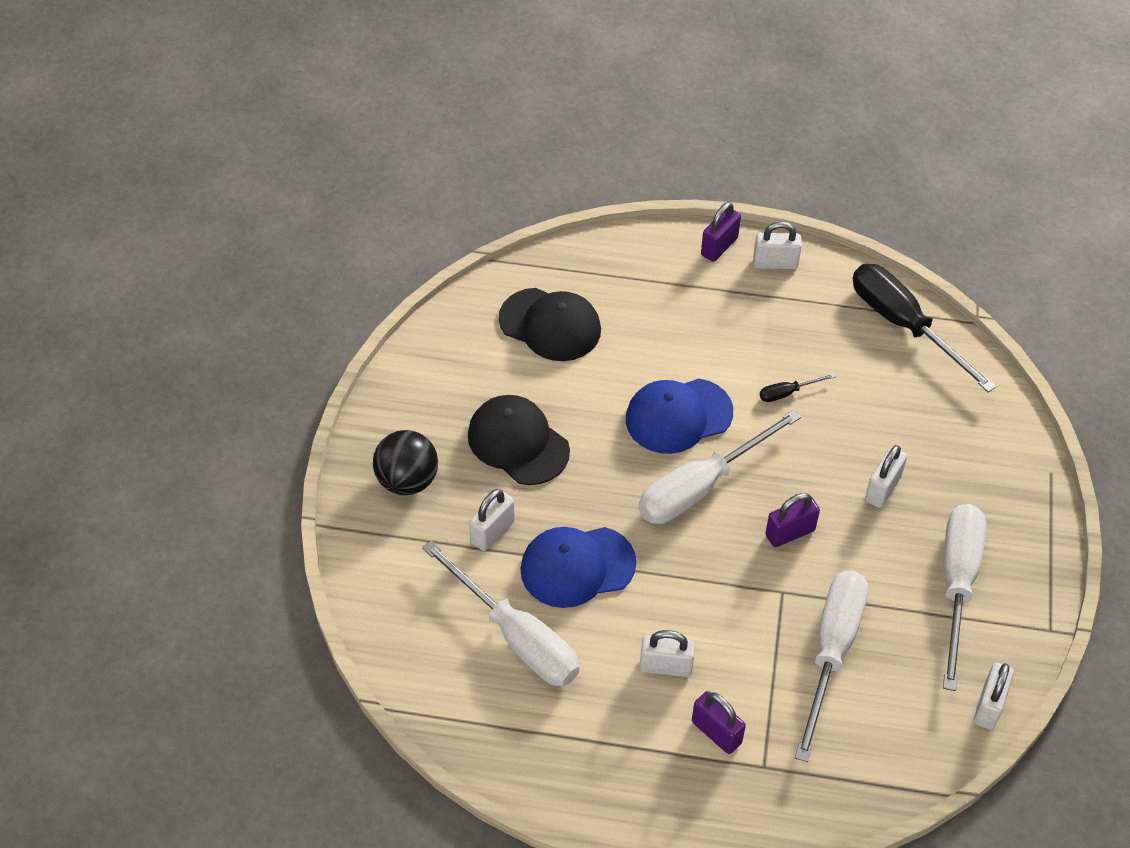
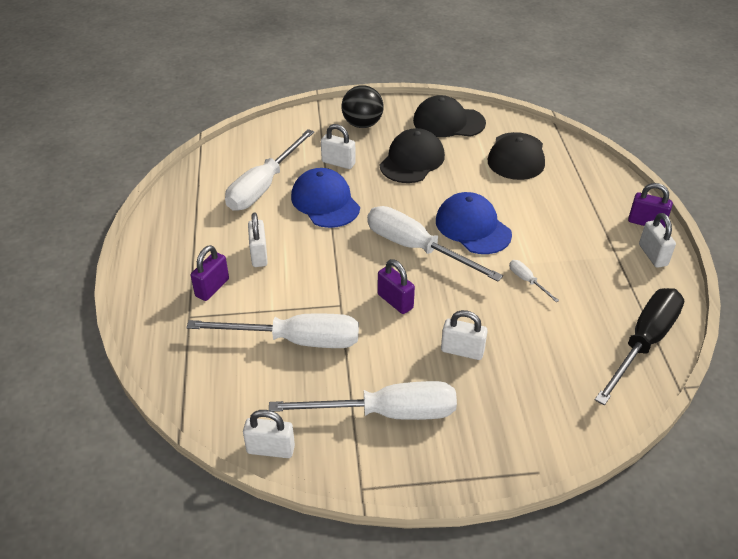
camera: 75 degrees right, 10 degrees down
(443, 375) = (448, 122): none -> black cap
(787, 393) = (527, 281): black screwdriver -> white screwdriver

